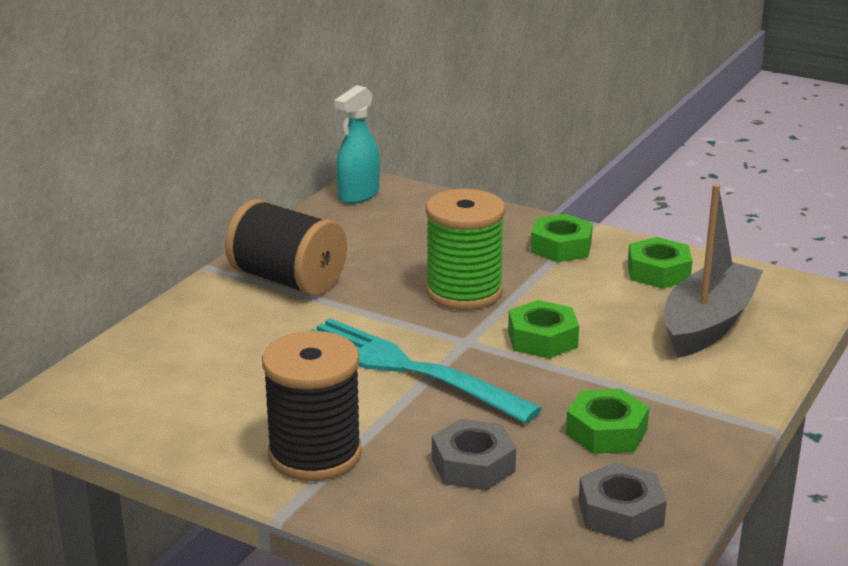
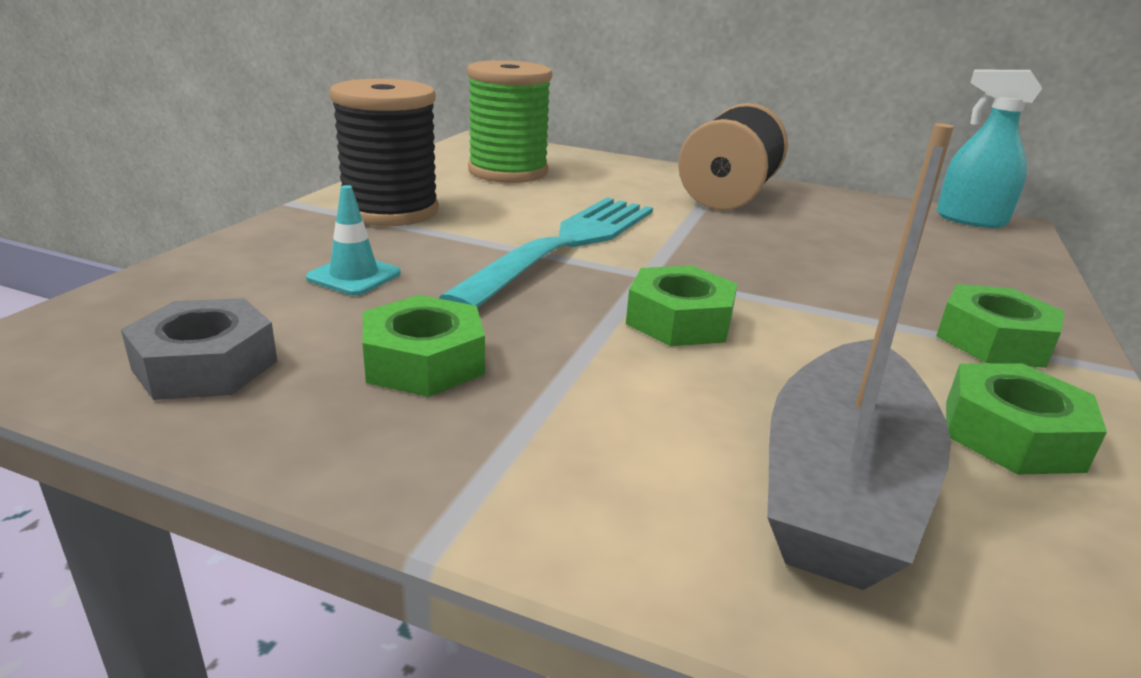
camera: 80 degrees right, 0 degrees up
(464, 292) = (776, 273): green spool -> green spool (508, 172)
(473, 465) = (354, 276): grey nut -> turquoise traffic cone
(708, 324) = (841, 487): grey boat -> grey boat turned 90 degrees clockwise

